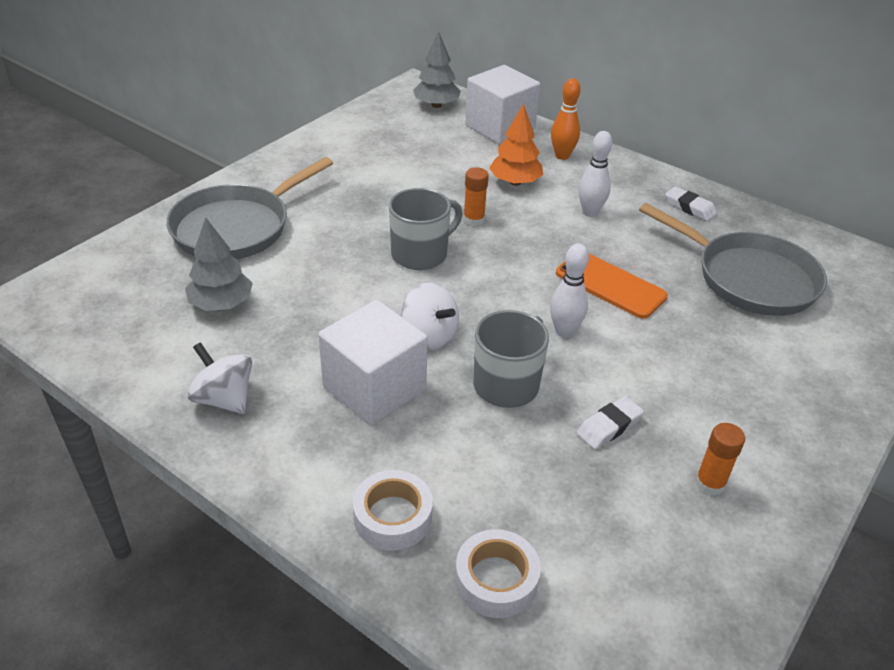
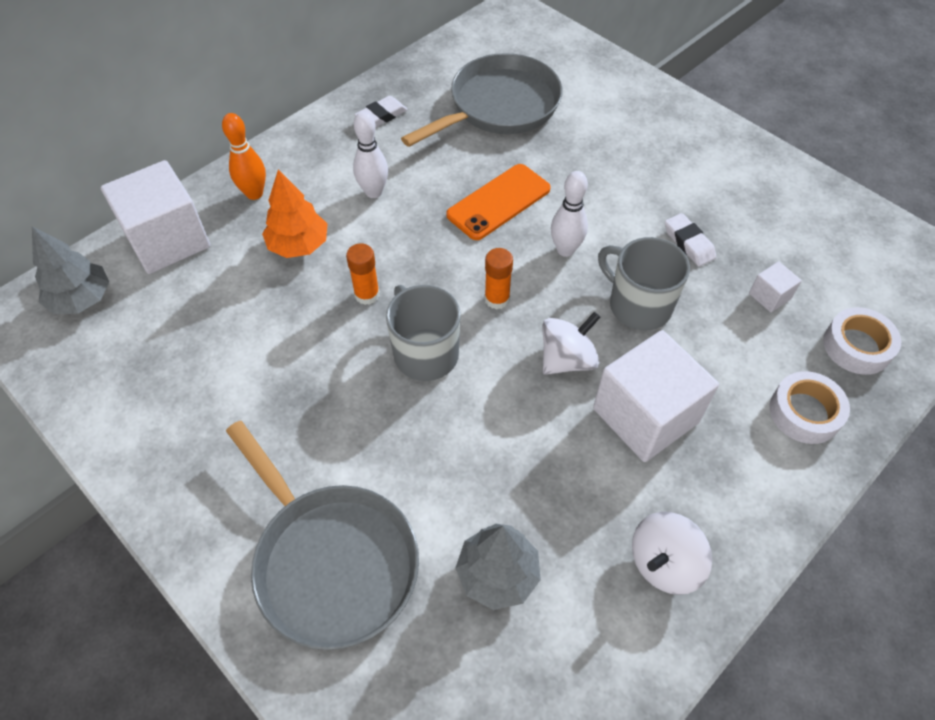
camera: 80 degrees left, 15 degrees up
(551, 497) = (769, 296): none -> white cube
(710, 483) = (745, 196): orange glue stick -> orange glue stick (497, 299)

